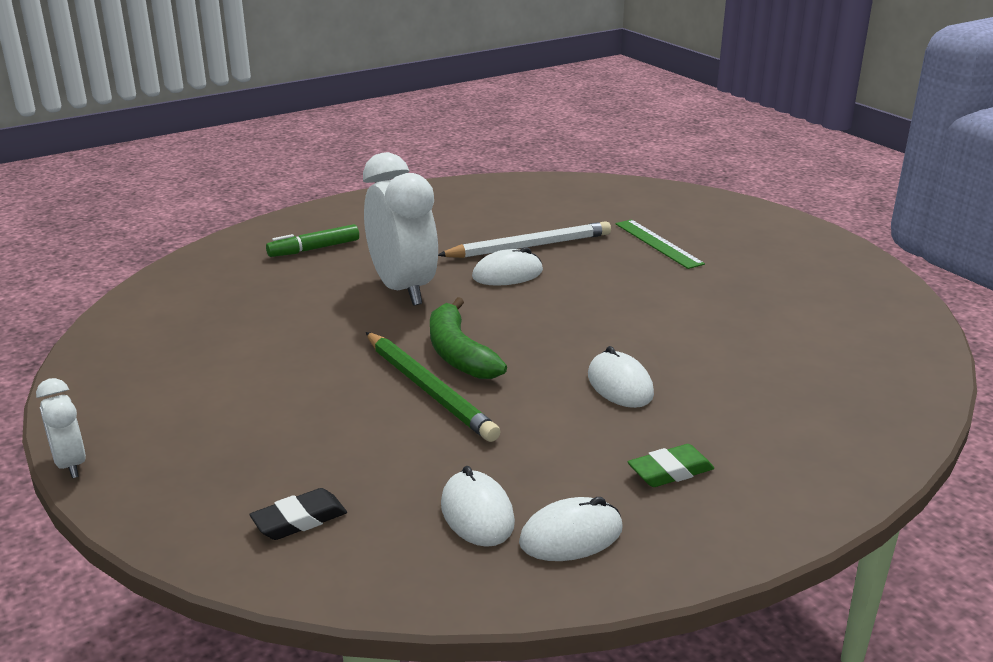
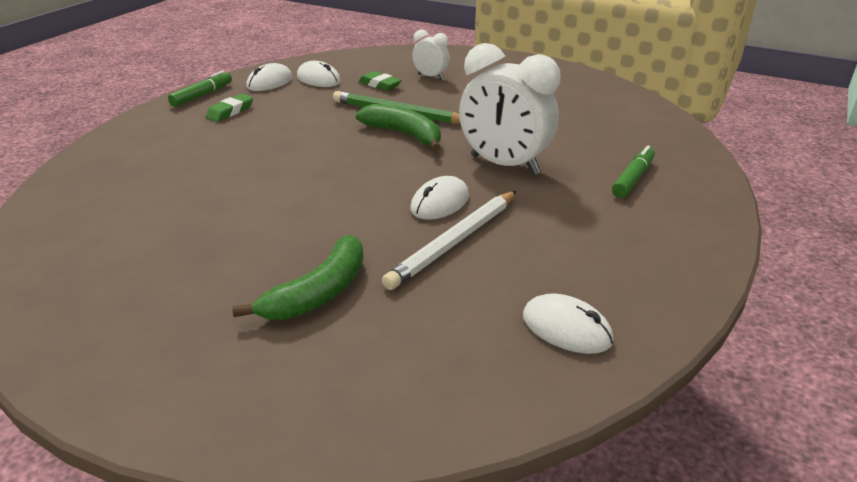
camera: 150 degrees right, 5 degrees up
(70, 464) = (516, 55): white clock -> white clock (430, 77)
(299, 520) = (393, 63): black eraser -> none
(390, 460) = (380, 84): none -> green eraser
(620, 385) = (281, 143): white mouse -> white mouse (566, 328)
(658, 243) = (318, 293): green ruler -> green banana
(711, 536) = (202, 95): none -> green marker

